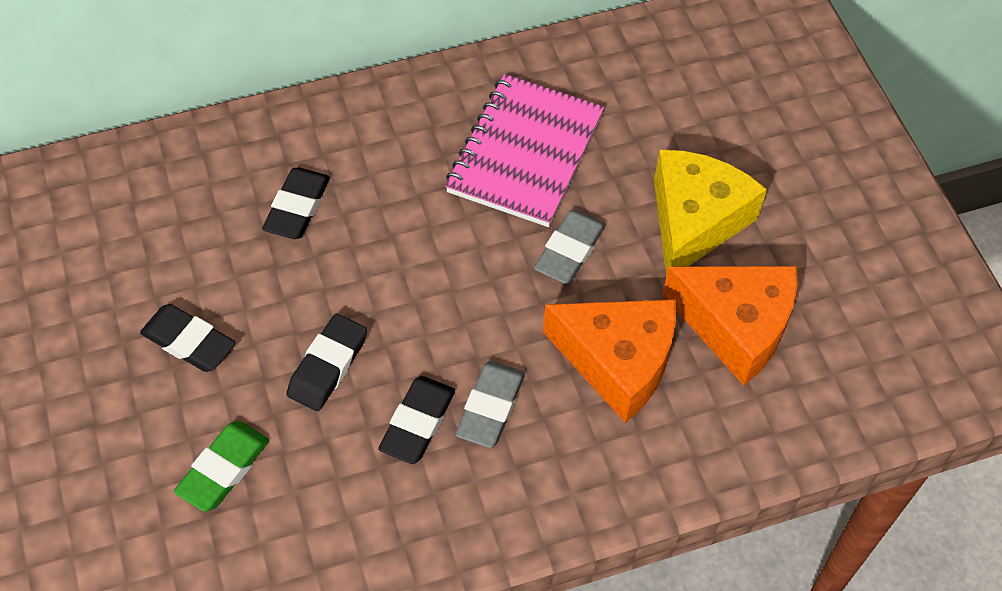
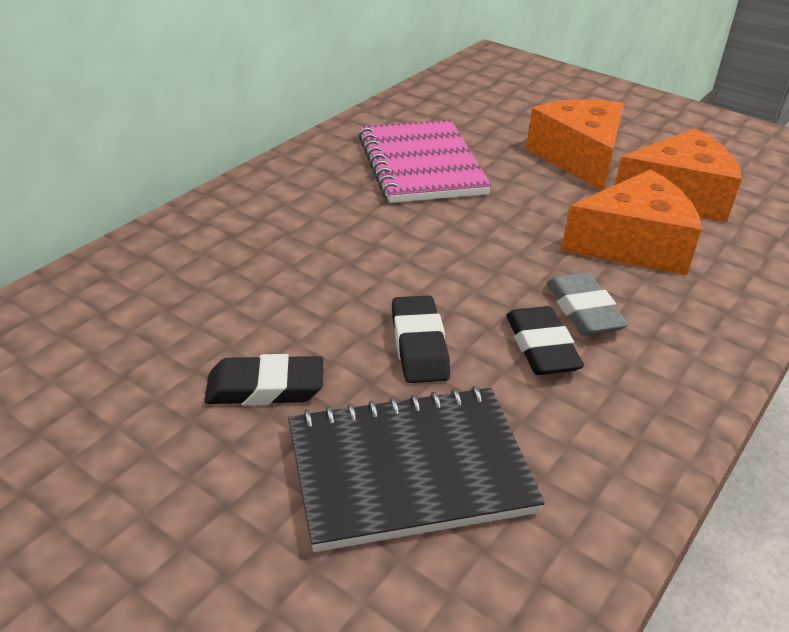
camera: 35 degrees left, 20 degrees down
(223, 469) = (409, 470): green eraser -> black notebook
(297, 207) = (272, 257): black eraser -> none
(569, 251) = (519, 201): grey eraser -> none
(694, 221) = (579, 158): yellow cheese -> orange cheese

